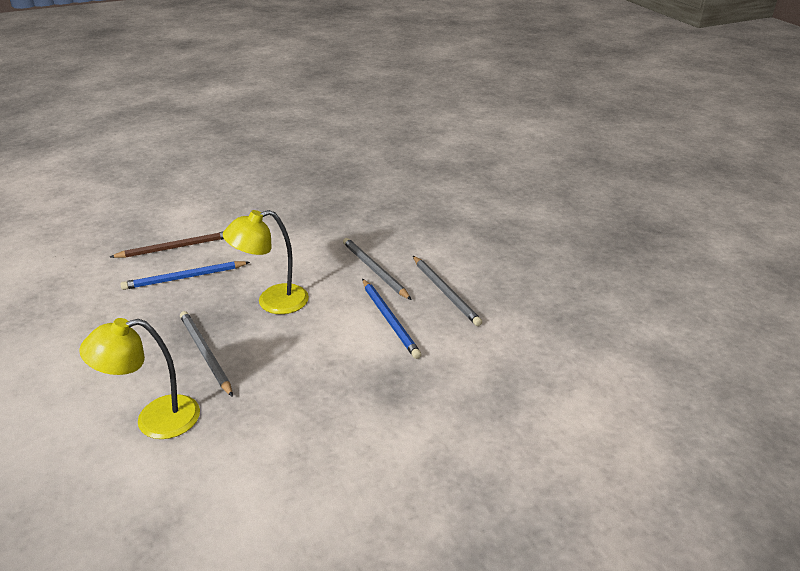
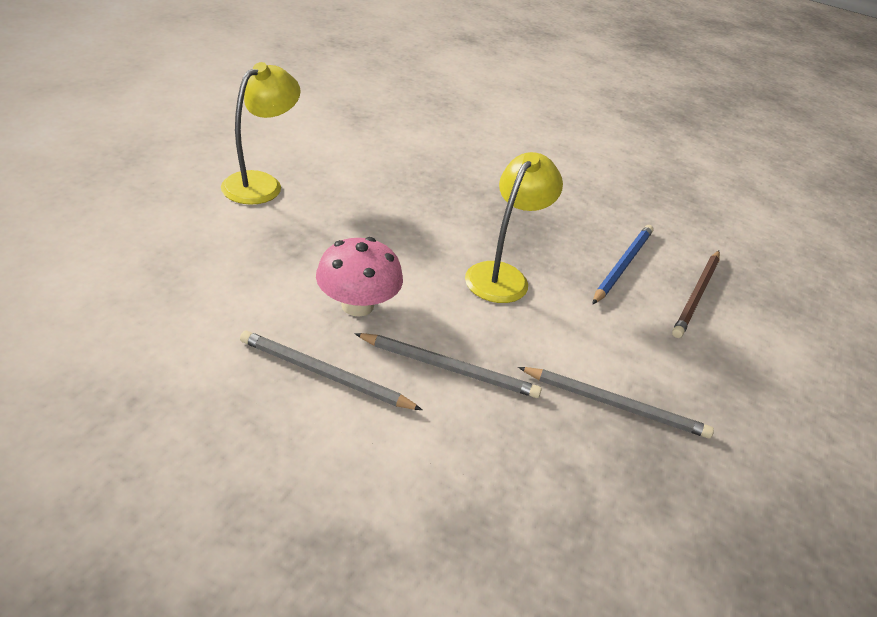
camera: 135 degrees right, 5 degrees up
(154, 420) = (447, 159): yellow lamp -> yellow lamp (261, 183)
(205, 354) = (485, 208): grey pencil -> grey pencil (616, 405)
(390, 320) = (357, 305): blue pencil -> pink mushroom

